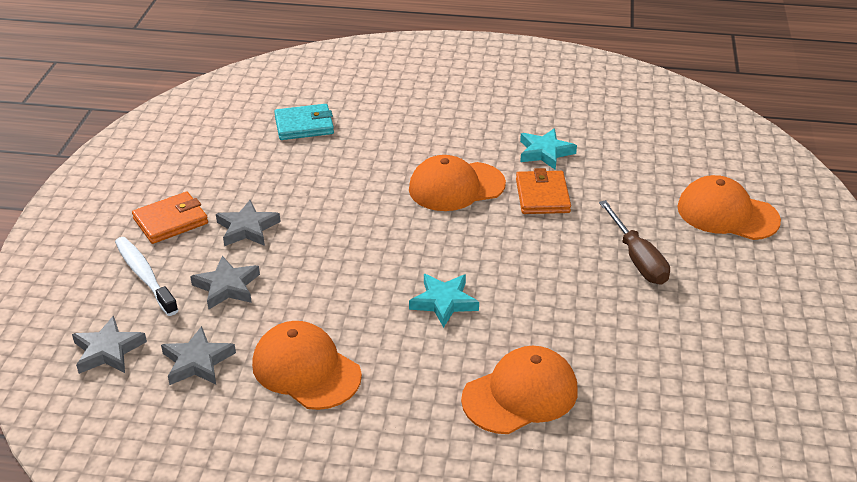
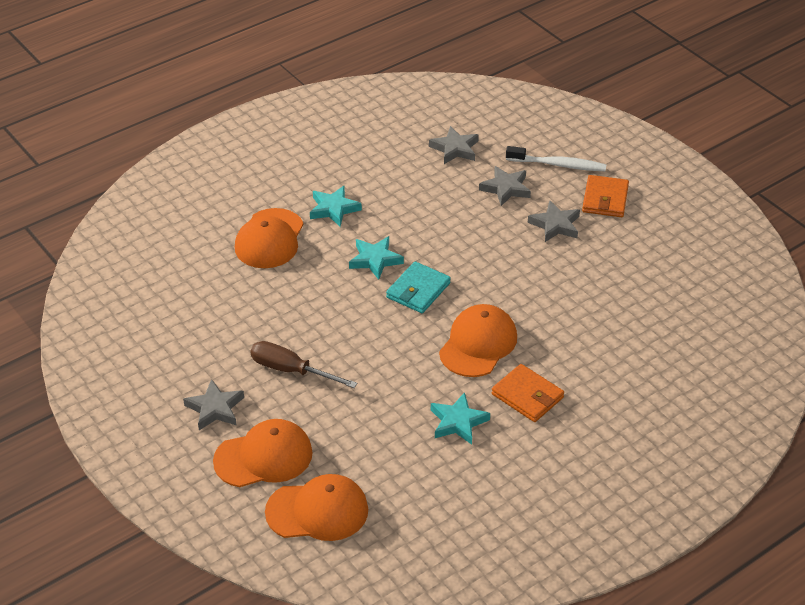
camera: 135 degrees right, 5 degrees up
(108, 350) = (506, 125): grey star -> grey star (215, 408)
(304, 125) = (656, 320): turquoise wallet -> turquoise wallet (418, 290)
(306, 369) = (396, 180): orange cap -> orange cap (317, 511)
(412, 382) = (333, 209): none -> turquoise star
(542, 196) = (411, 379): orange wallet -> orange wallet (527, 396)

